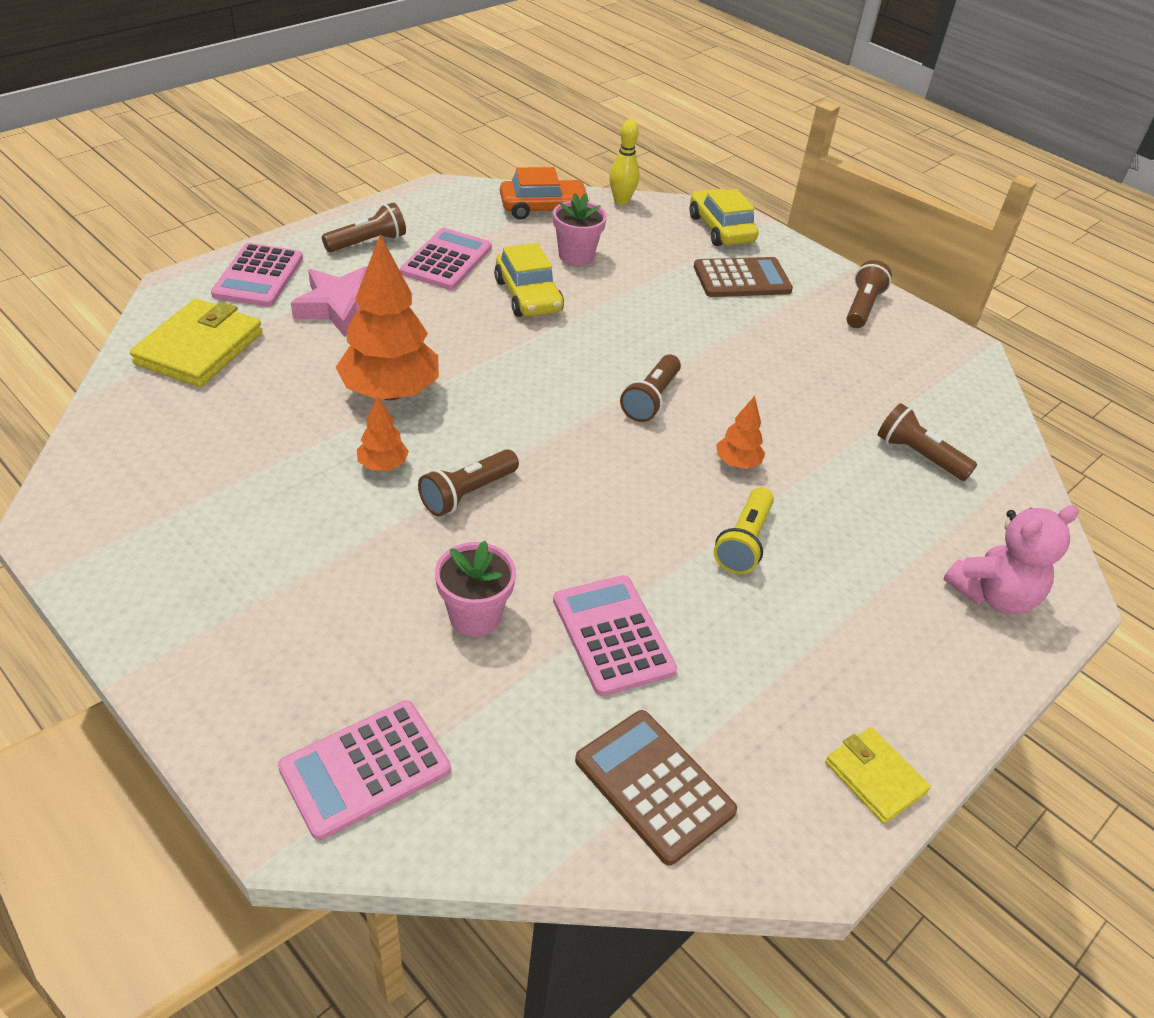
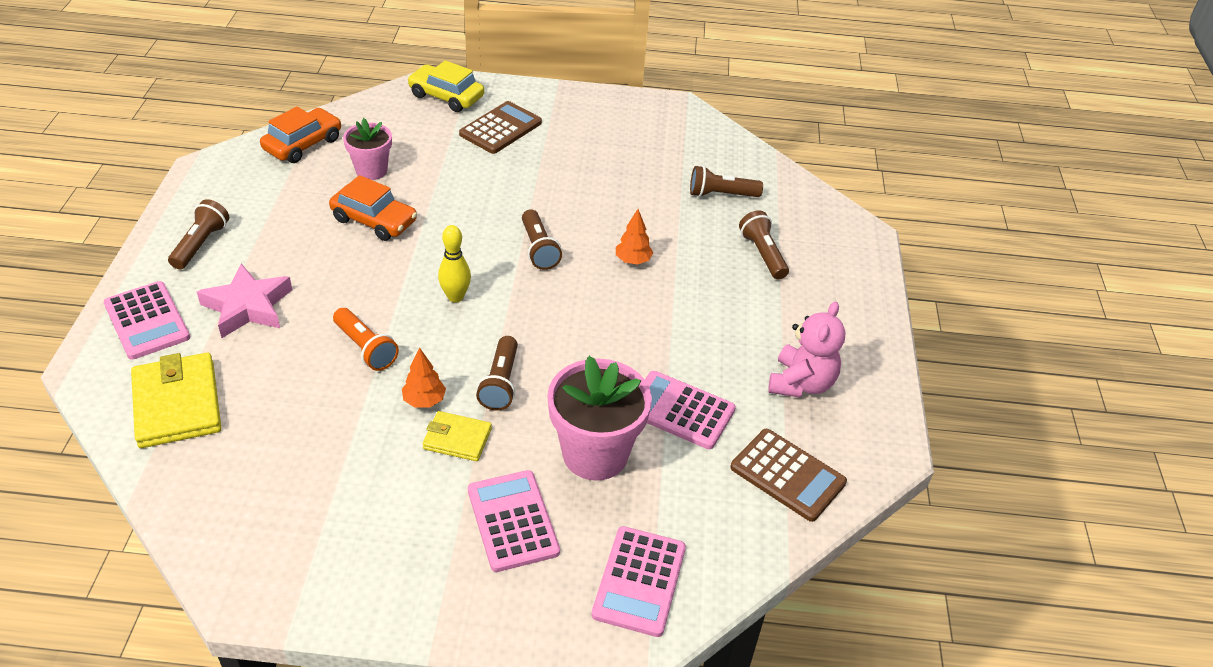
camera: 40 degrees left, 0 degrees up
(390, 392) = (365, 348): orange tree -> orange flashlight
(446, 260) = (281, 225): pink calculator -> pink calculator (512, 521)
(475, 616) = (595, 454): pink flower pot -> pink flower pot, size x1.65
(528, 296) = (374, 220): yellow car -> orange car
(621, 201) = (353, 109): yellow bowling pin -> yellow bowling pin (455, 297)
(654, 786) = (787, 475): brown calculator -> brown calculator turned 150 degrees counterclockwise
(744, 542) = (688, 308): yellow flashlight -> none
(862, 307) = (593, 109): brown flashlight -> brown flashlight (762, 254)
(875, 777) = (876, 393): yellow wallet -> yellow wallet (457, 439)
(993, 595) = (834, 257): pink teddy bear -> pink teddy bear (801, 383)

